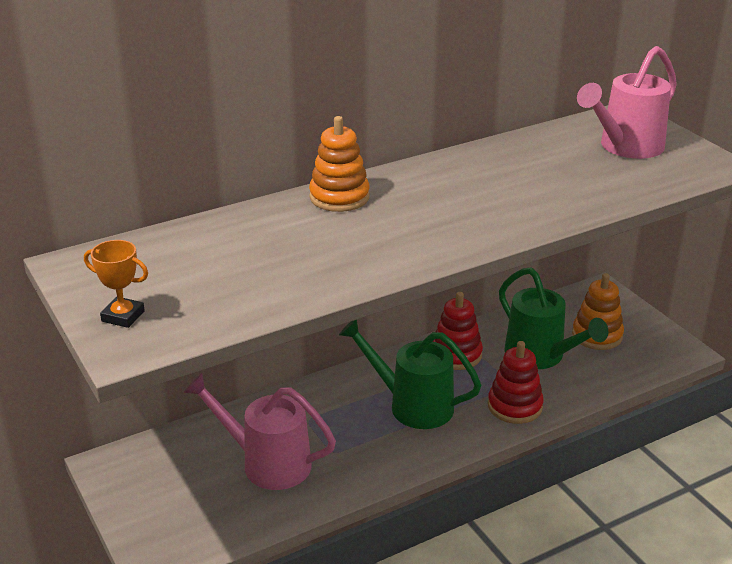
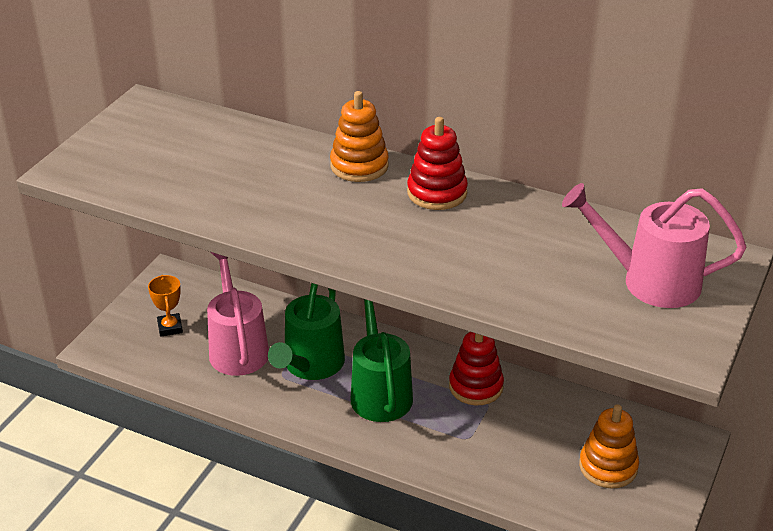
camera: 55 degrees right, 5 degrees up
(123, 316) = (101, 151): orange trophy -> orange trophy (170, 327)
(515, 406) = (439, 454): red stacking toy -> red stacking toy (437, 193)
(541, 356) = (531, 442): green watering can -> green watering can (310, 366)

